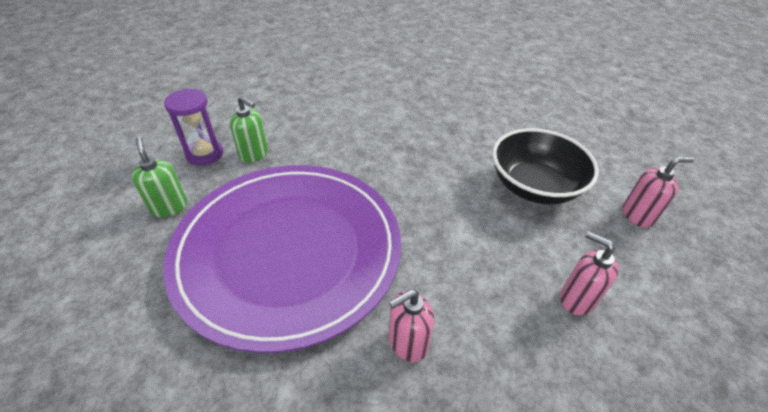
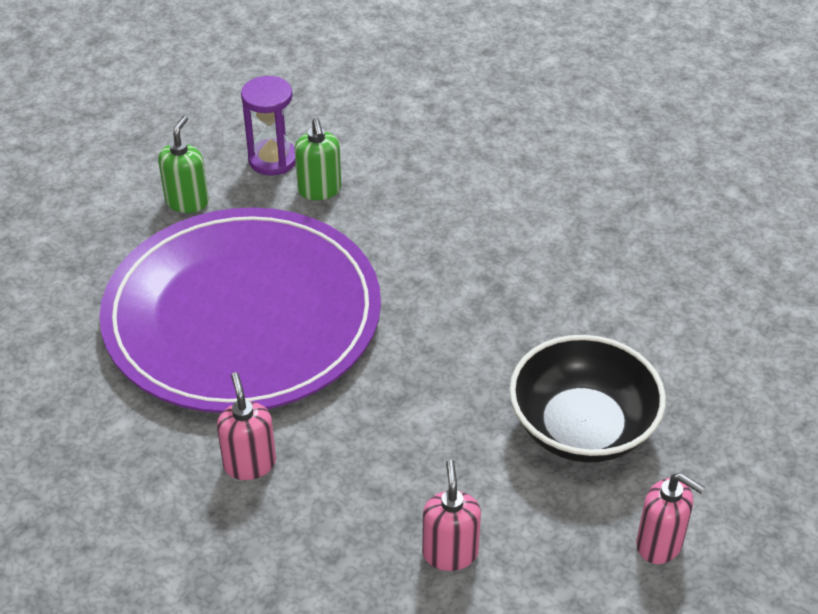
camera: 45 degrees right, 0 degrees up
(407, 343) = (249, 463): pink soap dispenser -> pink soap dispenser turned 60 degrees clockwise

